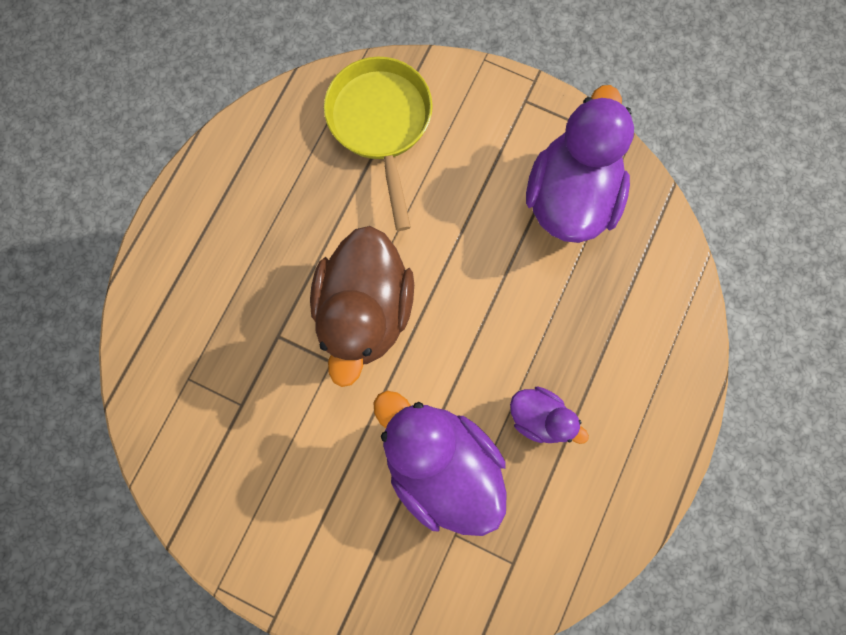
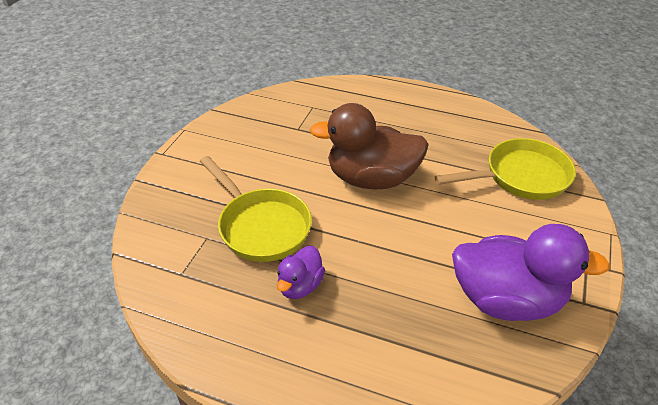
camera: 85 degrees right, 35 degrees down
(440, 463) = (261, 226): purple duck -> yellow pan

